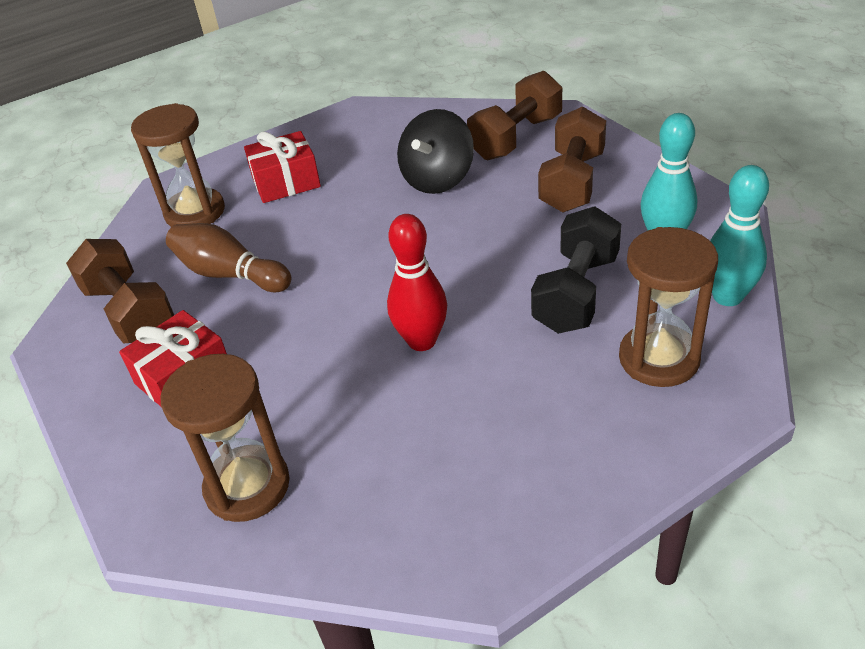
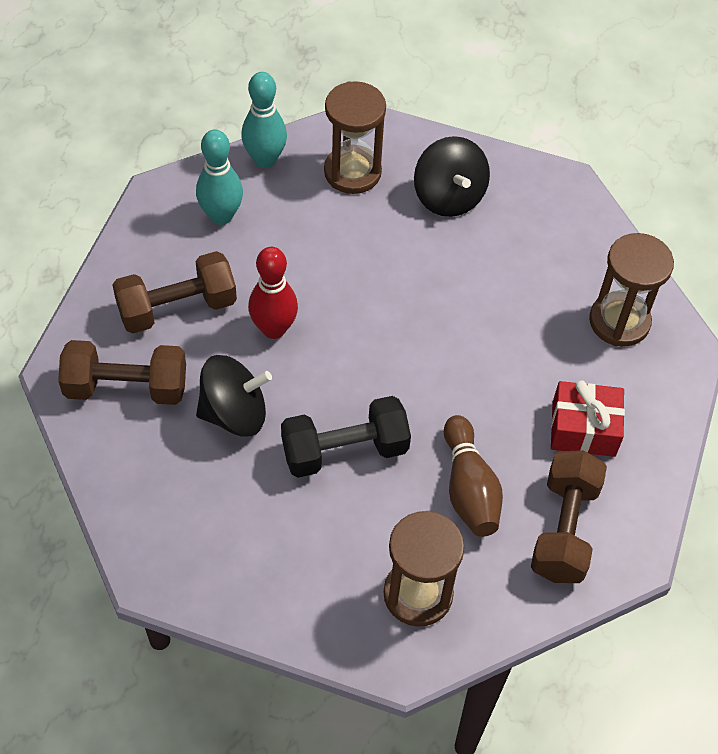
camera: 135 degrees left, 15 degrees up
(286, 182) = (320, 546): red gift -> none
(422, 341) = (435, 305): red bowling pin -> red bowling pin (274, 329)
(556, 427) = (449, 197): none -> black spinning top
(576, 293) = (320, 241): black dumbbell -> black dumbbell (344, 451)

